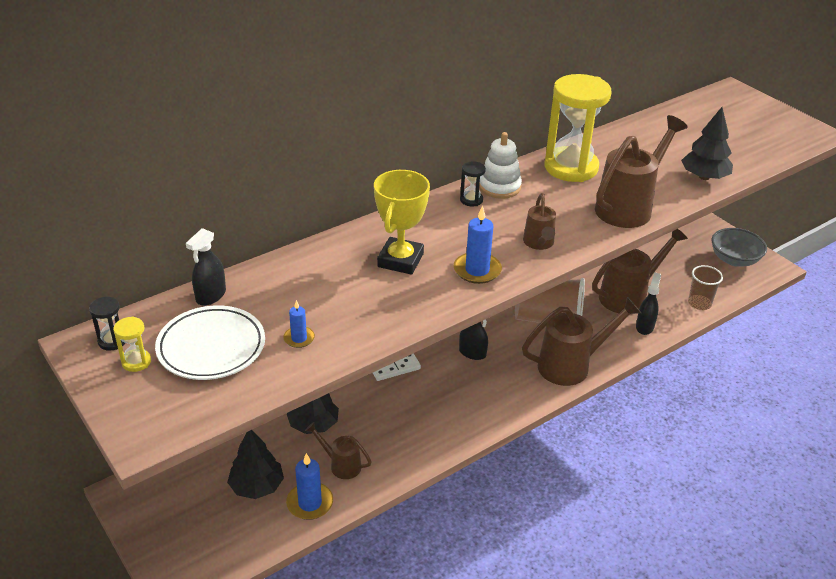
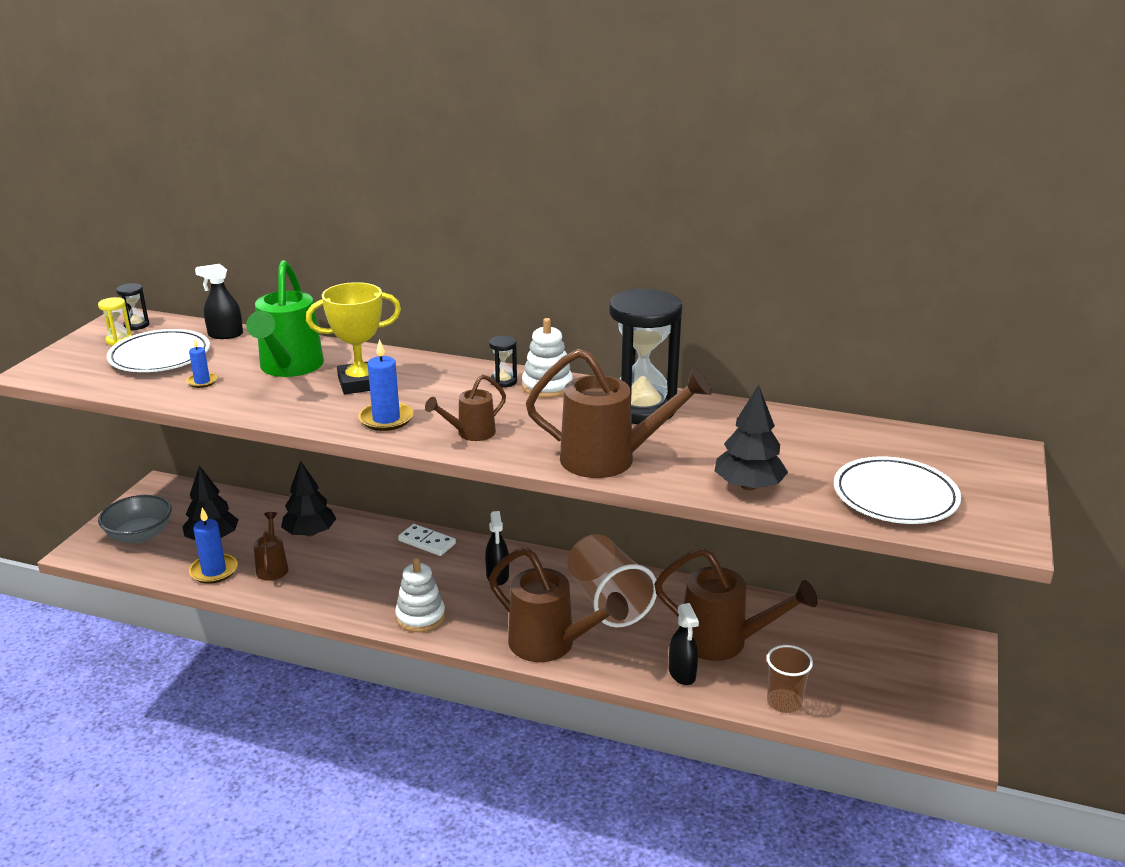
camera: 55 degrees right, 10 degrees down
(328, 284) = (289, 368): none -> green watering can
(486, 411) = (420, 617): none -> white stacking toy
(571, 167) = (641, 409): yellow hourglass -> black hourglass
(644, 326) = (682, 674): black spray bottle -> black spray bottle turned 90 degrees clockwise
(734, 259) = (920, 703): grey bowl -> grey bowl (139, 535)
(753, 141) = (895, 497): none -> white plate

